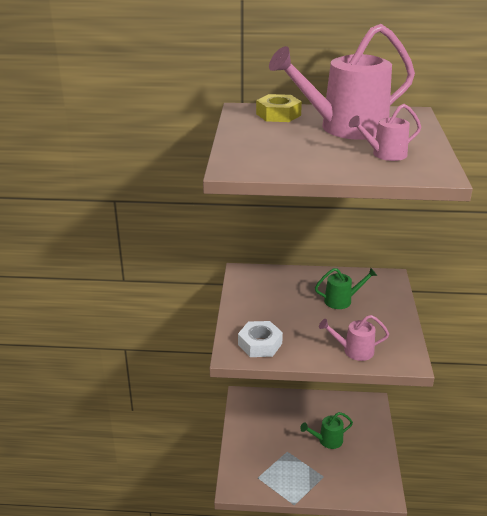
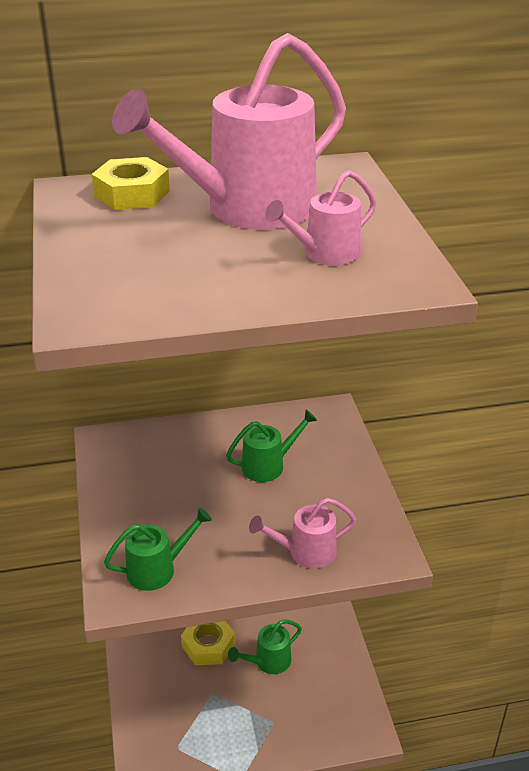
camera: 15 degrees left, 5 degrees up
(260, 344) = (158, 569): white nut -> green watering can
(290, 423) = (208, 645): none -> yellow nut

